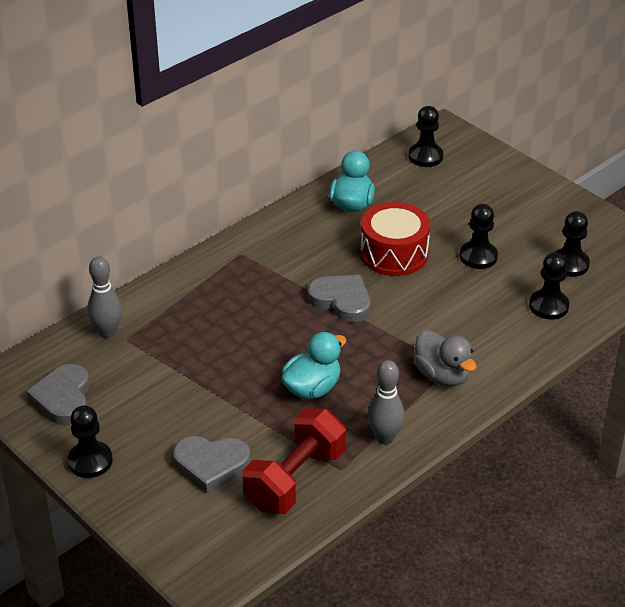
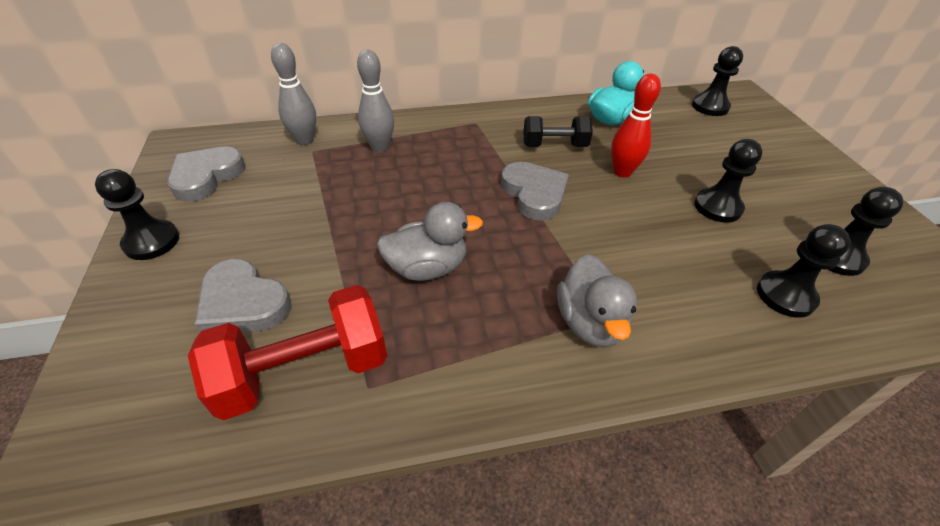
camera: 30 degrees right, 5 degrees up
(312, 388) = (427, 268): turquoise duck -> grey duck
(325, 250) = (554, 146): none -> black dumbbell
(384, 437) = (456, 371): grey bowling pin -> grey bowling pin (380, 147)
(394, 254) = (622, 172): red drum -> red bowling pin

